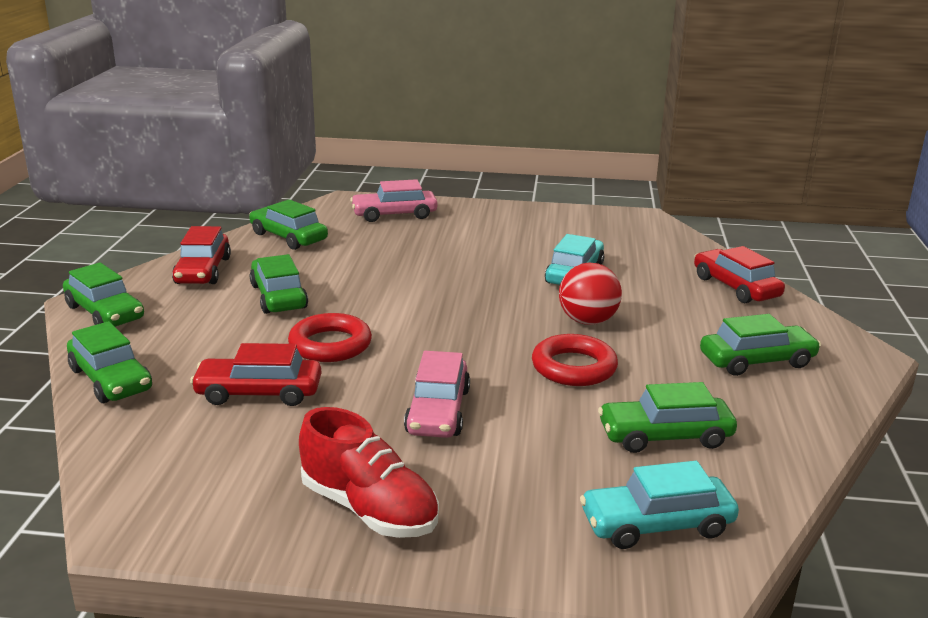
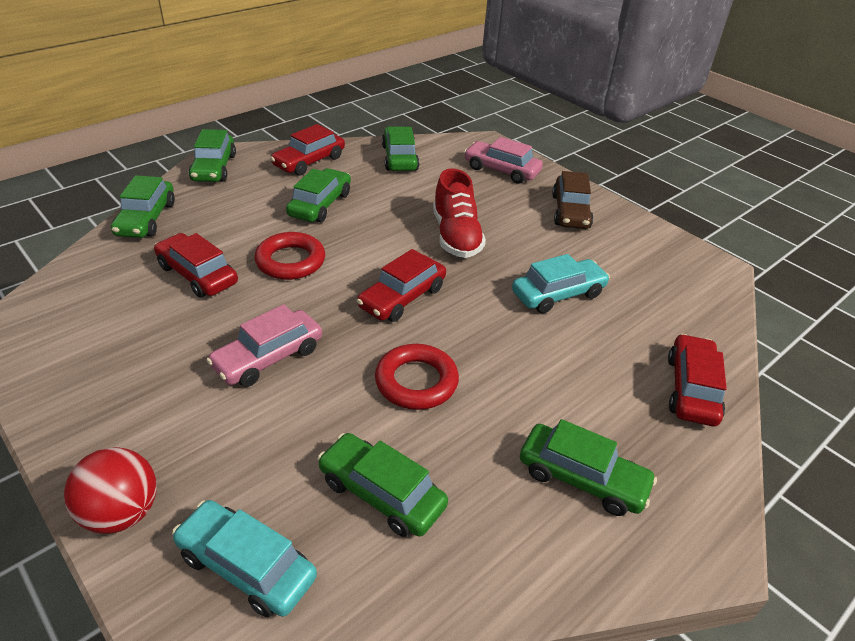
camera: 40 degrees right, 15 degrees up
(369, 509) = (115, 405): red shoe -> red shoe (456, 236)
(470, 325) = (402, 297): none -> red car
(495, 222) = (570, 211): none -> brown car
(587, 321) = (496, 345): red ball -> red ball (122, 513)

